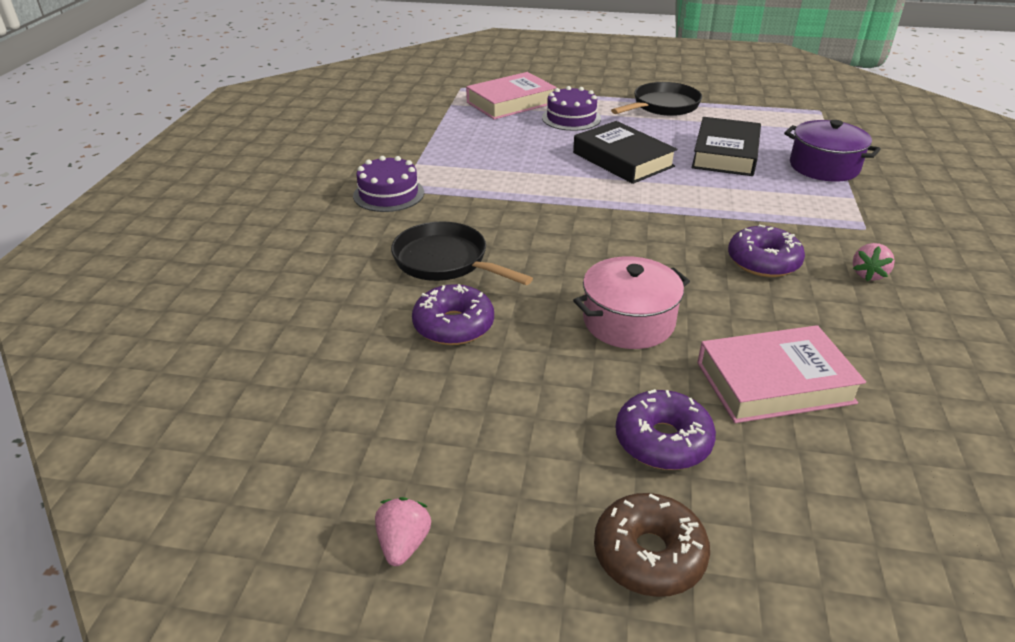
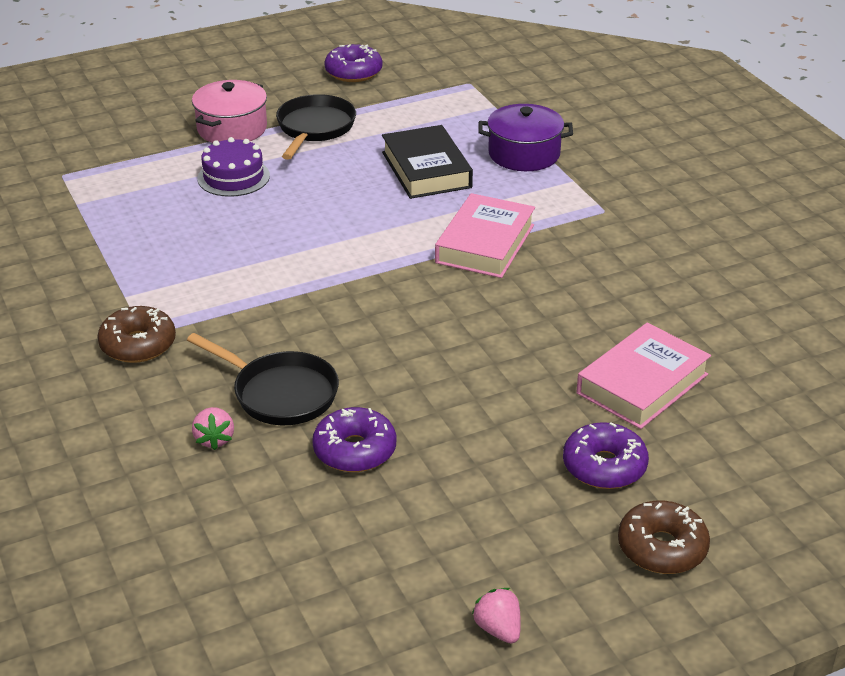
camera: 35 degrees left, 0 degrees up
(388, 194) = (138, 345): purple cake -> brown donut
(445, 261) = (280, 393): black pan -> black pan turned 150 degrees counterclockwise
(511, 103) = (145, 178): pink book -> pink book (485, 244)
(622, 160) = (336, 212): black book -> none
(628, 321) = (494, 381): pink pot -> pink pot (232, 128)
(763, 262) = (551, 278): purple donut -> purple donut (353, 72)
(868, 274) = (638, 257): pink strawberry -> pink strawberry (214, 439)

